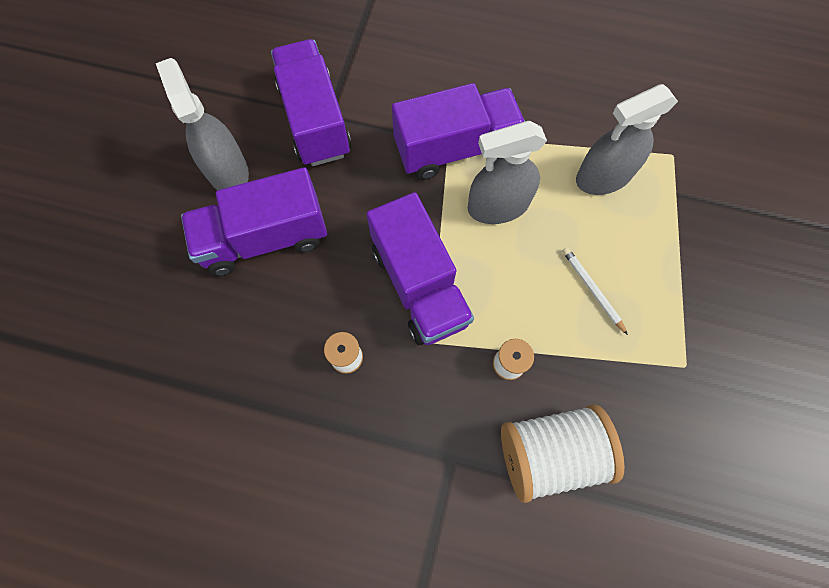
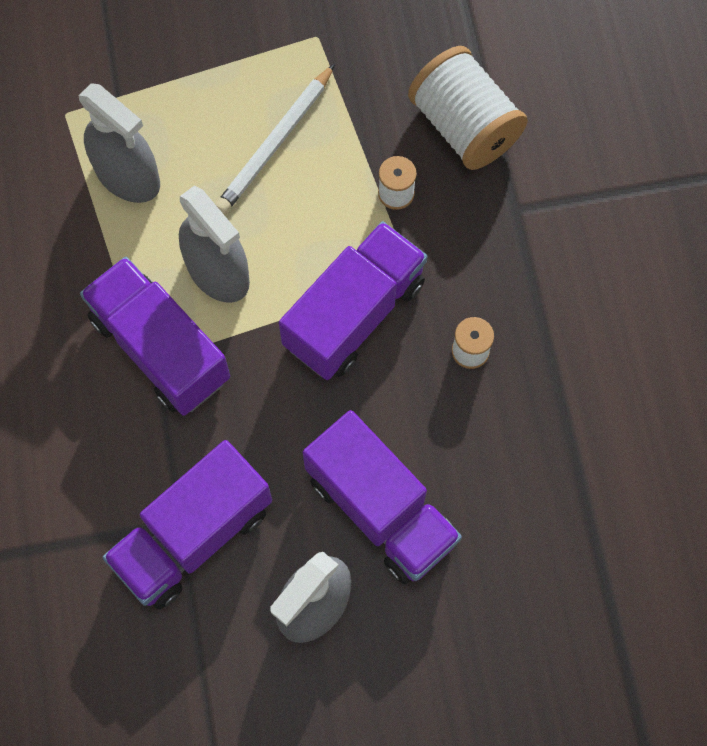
camera: 115 degrees left, 0 degrees up
(592, 290) = (275, 143): white pencil -> white pencil, size x1.65

